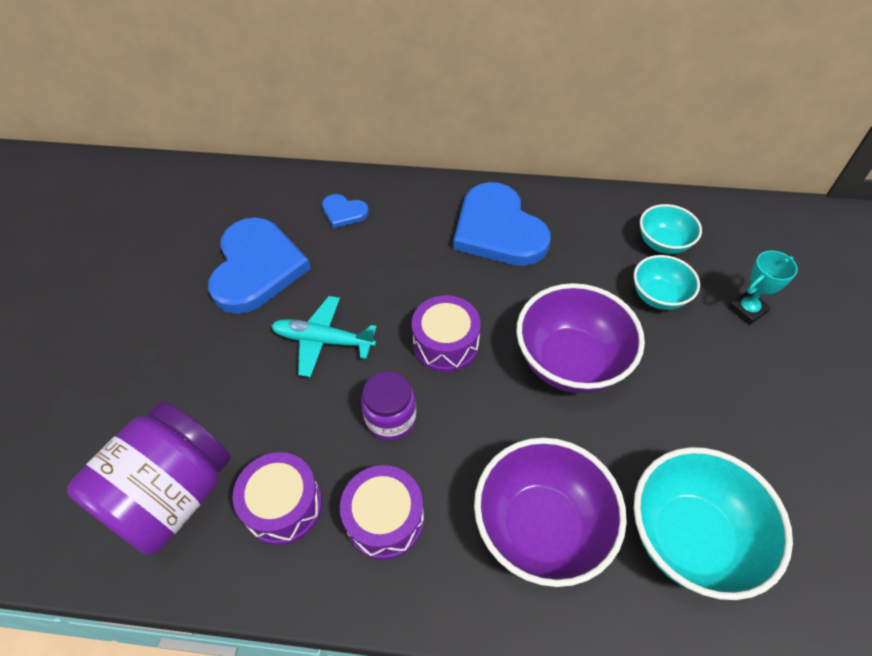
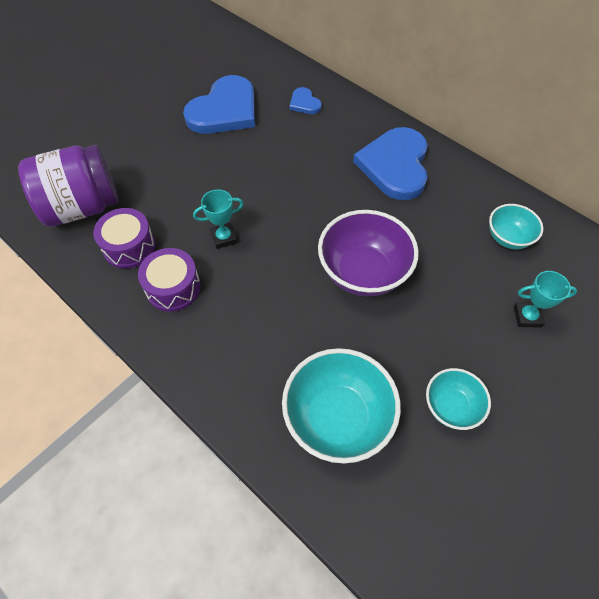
camera: 35 degrees right, 5 degrees up
(323, 341) = (225, 173): turquoise plane -> none
(391, 418) = (224, 238): purple jar -> turquoise trophy
(446, 344) = (294, 215): purple drum -> none
(541, 527) = (253, 350): purple bowl -> none
(658, 296) = (467, 269): turquoise bowl -> turquoise bowl (451, 407)

